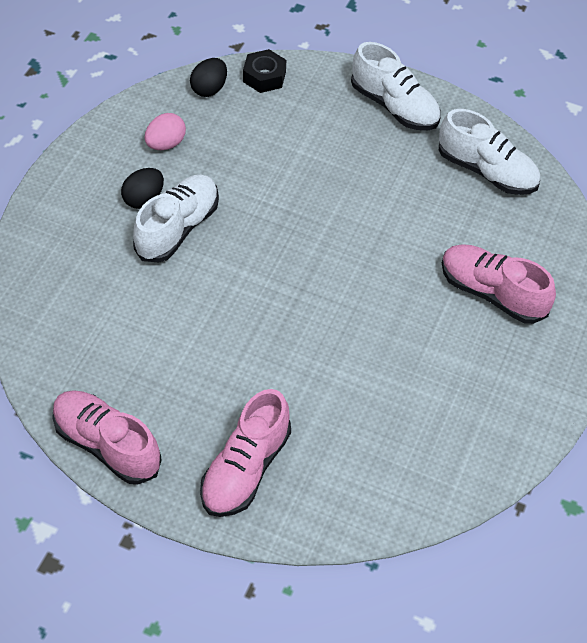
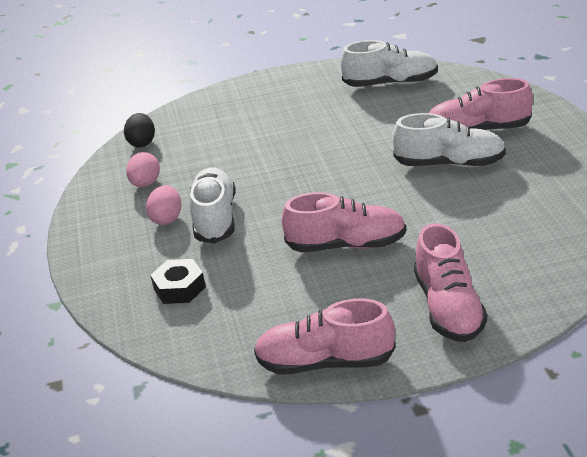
camera: 30 degrees left, 20 degrees down
(144, 199) = (167, 218): black egg -> pink egg
(242, 340) = (346, 245): none -> pink shoe
(264, 76) = (176, 118): black nut -> black nut (179, 288)
(394, 106) = (287, 87): white shoe -> white shoe (449, 164)

